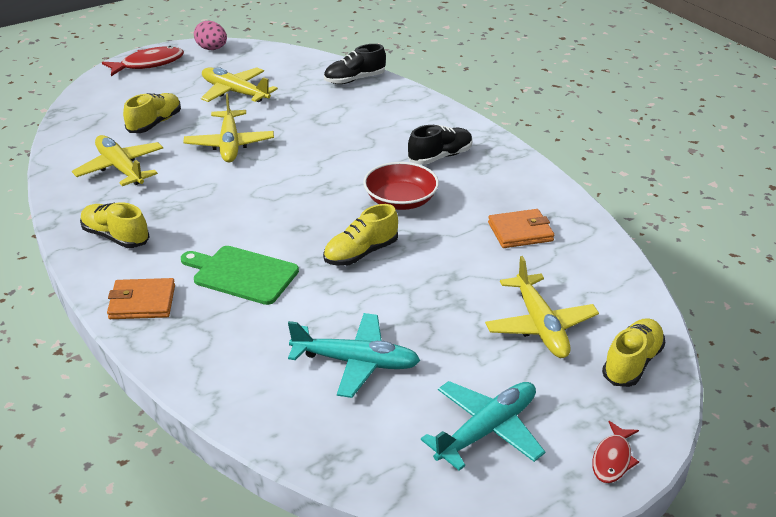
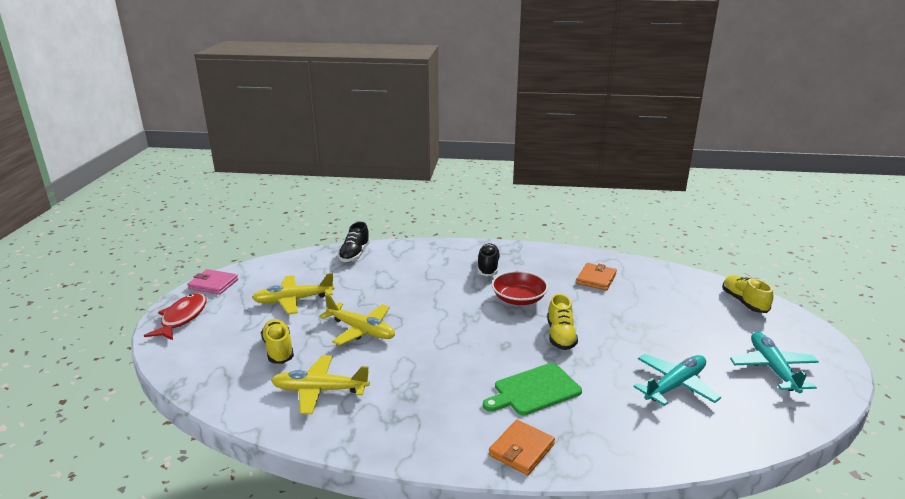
camera: 50 degrees left, 10 degrees down
(115, 237) = (416, 430): yellow shoe -> none
(212, 49) = (213, 284): pink egg -> pink wallet
(540, 325) = (690, 312): yellow plane -> none
(612, 459) = (819, 342): red fish -> none

